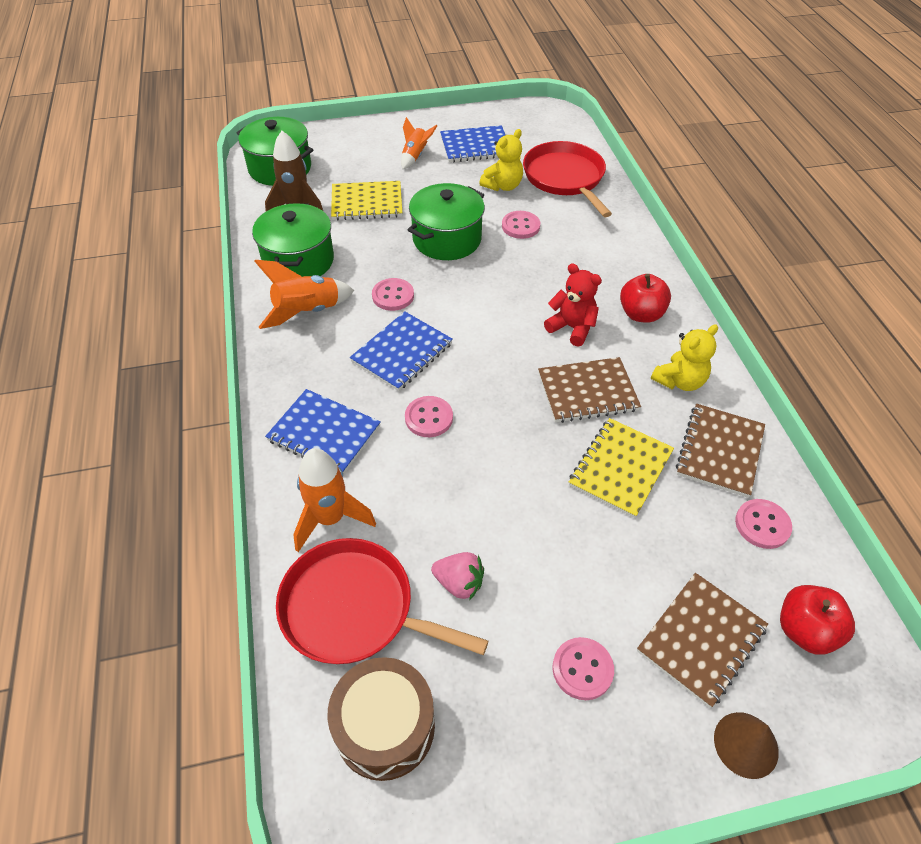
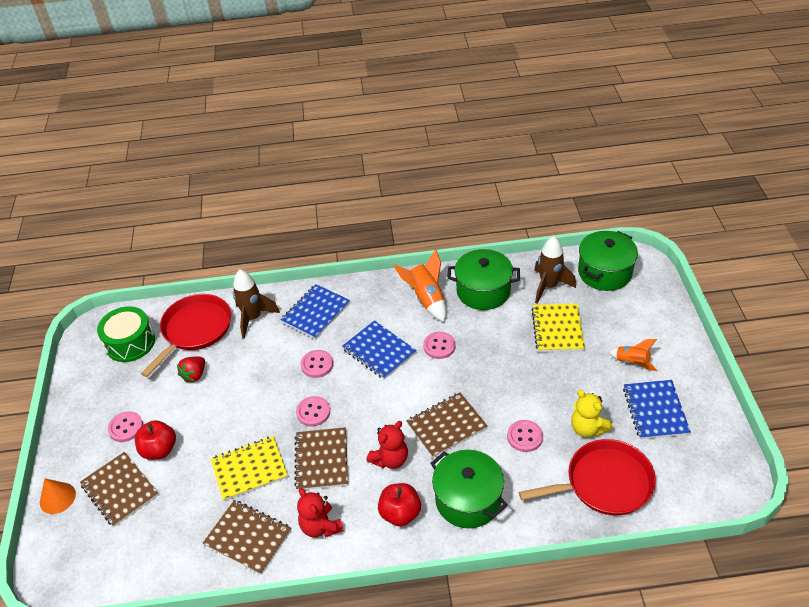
camera: 100 degrees right, 5 degrees down
(330, 519) = (253, 318): orange rocket -> brown rocket
(385, 726) = (130, 343): brown drum -> green drum
(447, 239) = (507, 382): green pot -> green pot (468, 500)
(459, 583) = (194, 375): pink strawberry -> red strawberry
(516, 284) = (446, 426): none -> brown notebook
(620, 468) = (249, 469): yellow notebook -> yellow notebook turned 60 degrees counterclockwise
(679, 381) = (320, 526): yellow teddy bear -> red teddy bear
(746, 744) = (57, 498): brown cone -> orange cone
(762, 525) = (181, 549): pink button -> pink button (313, 412)
(805, 630) = (104, 551): red apple -> red apple (159, 450)

